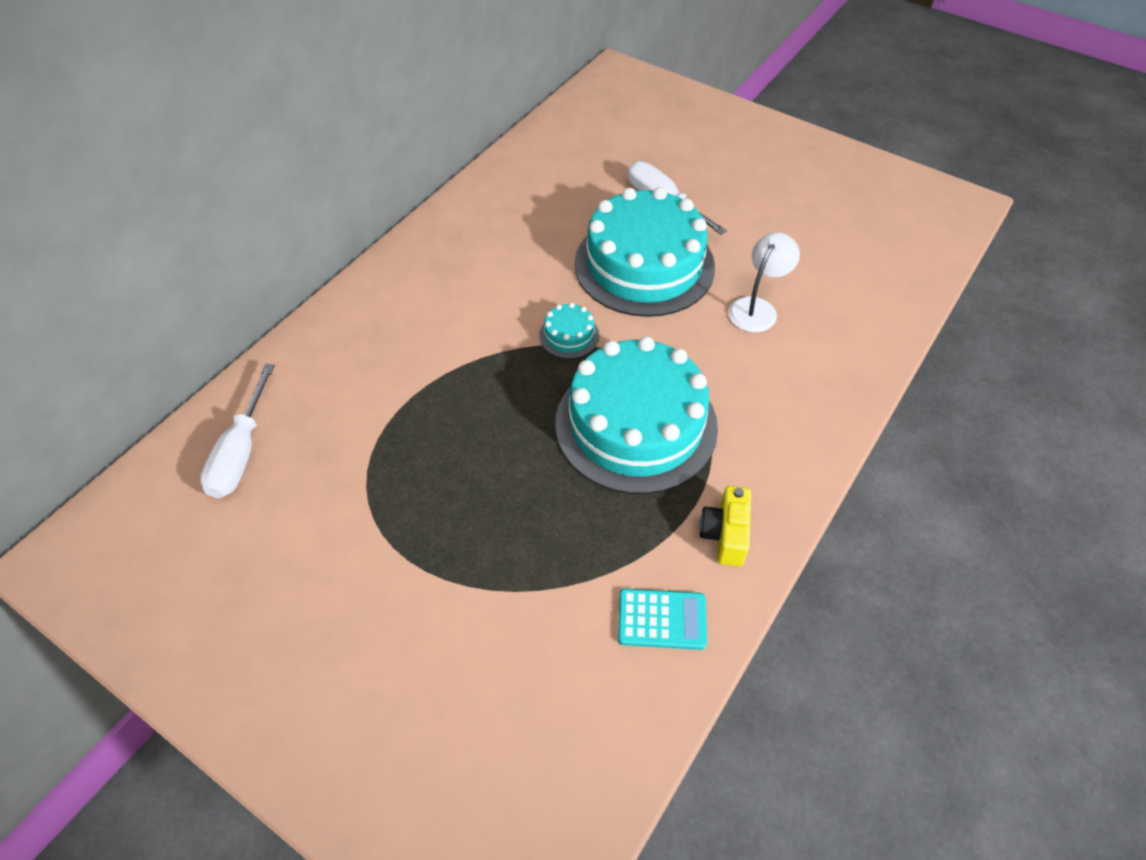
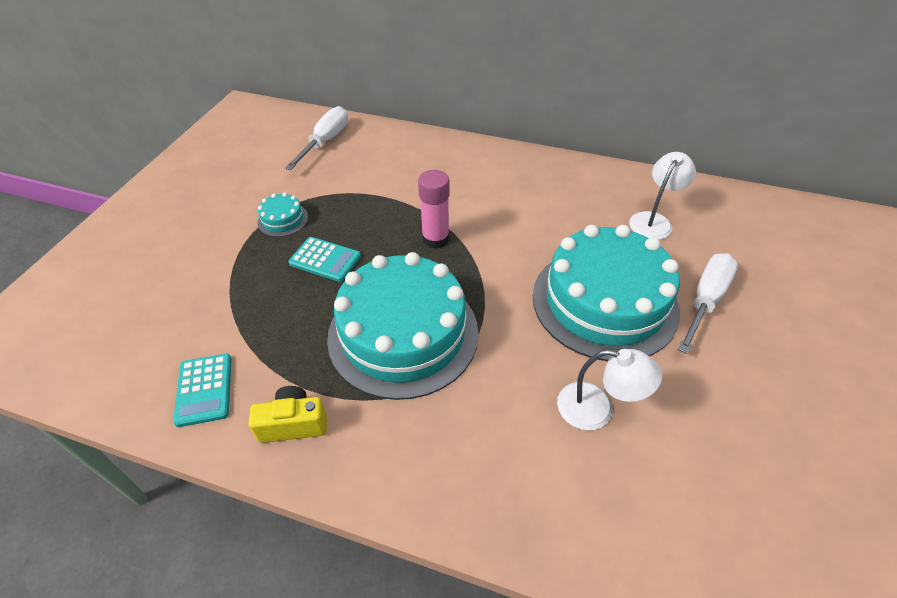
camera: 75 degrees right, 5 degrees down
(241, 452) = (325, 142): white screwdriver -> white screwdriver turned 120 degrees clockwise
(496, 481) = (325, 260): none -> turquoise calculator
(505, 369) = (435, 239): none -> pink glue stick
(552, 195) = (654, 220): none -> white lamp
(569, 335) = (488, 268): turquoise cake -> turquoise cake (283, 219)

